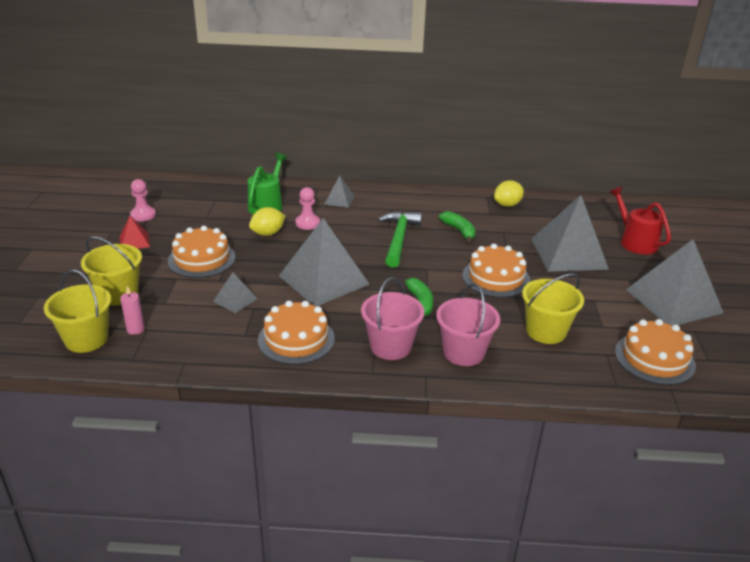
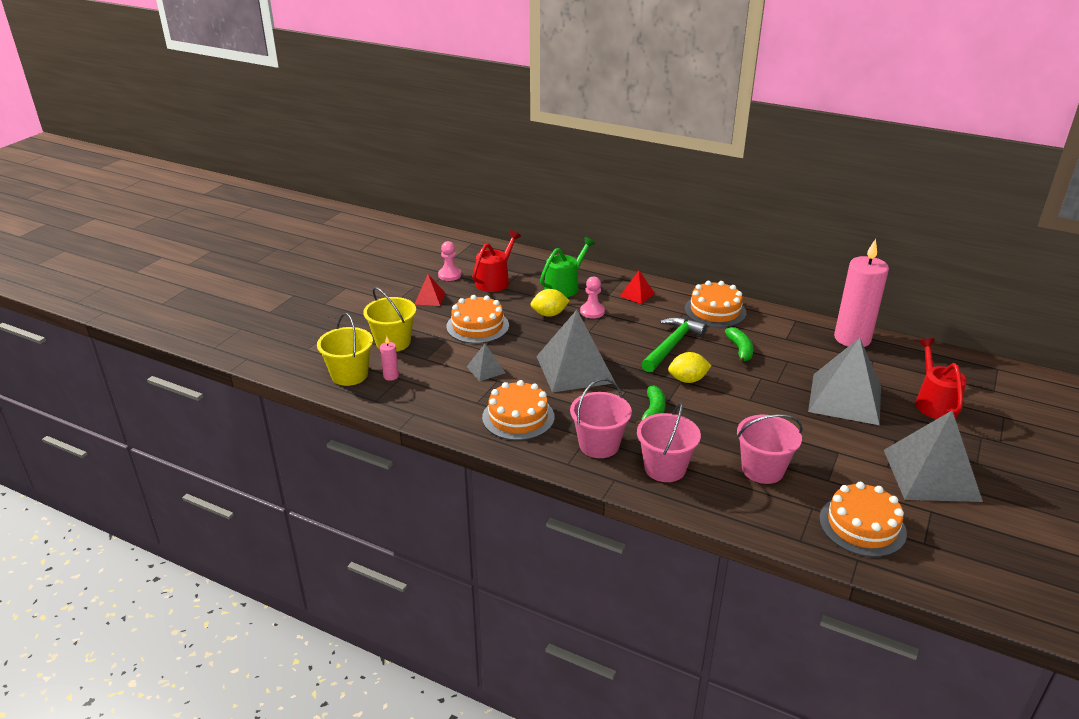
camera: 25 degrees right, 0 degrees up
(194, 212) = (495, 281): none -> red watering can
(339, 200) = (637, 294): grey pyramid -> red pyramid
(496, 277) = (746, 405): orange cake -> orange cake (715, 311)
(507, 205) = (812, 333): yellow lemon -> yellow lemon (688, 380)
(540, 203) = (852, 338): none -> pink candle
(546, 331) = (762, 469): yellow bucket -> pink bucket

